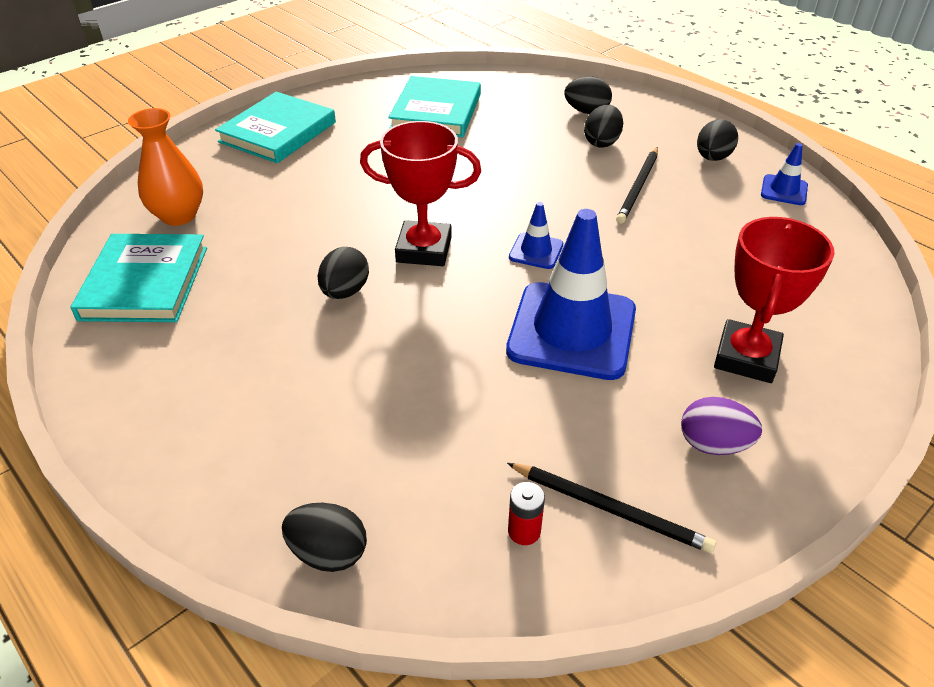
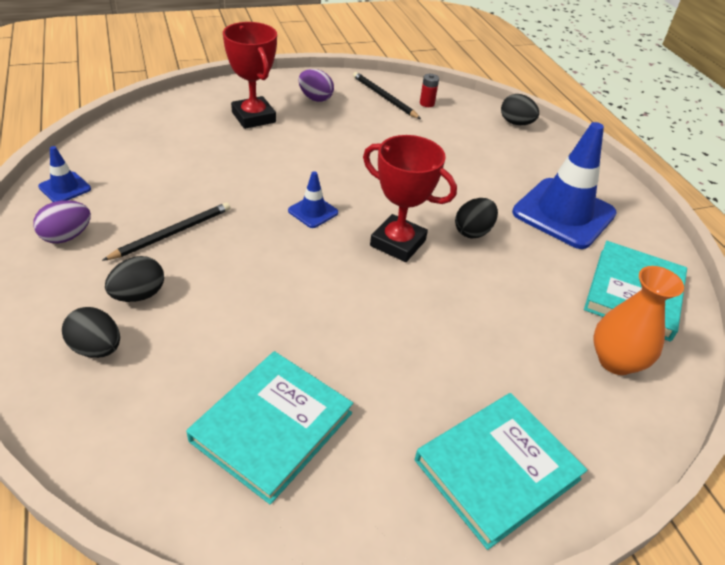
camera: 160 degrees left, 0 degrees up
(572, 331) = (336, 159): blue traffic cone -> blue traffic cone (563, 213)
(712, 158) = (67, 236): black egg -> purple egg
(746, 357) = (253, 117): red trophy -> red trophy turned 75 degrees counterclockwise

